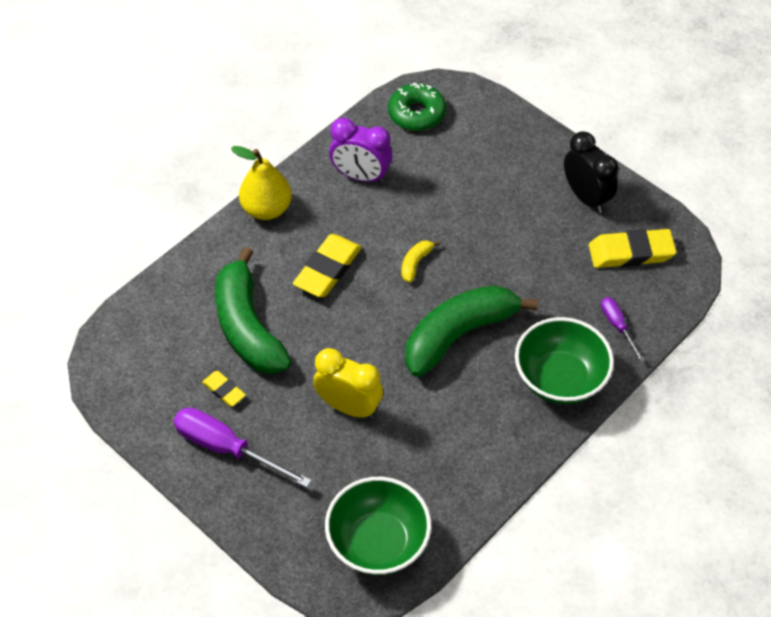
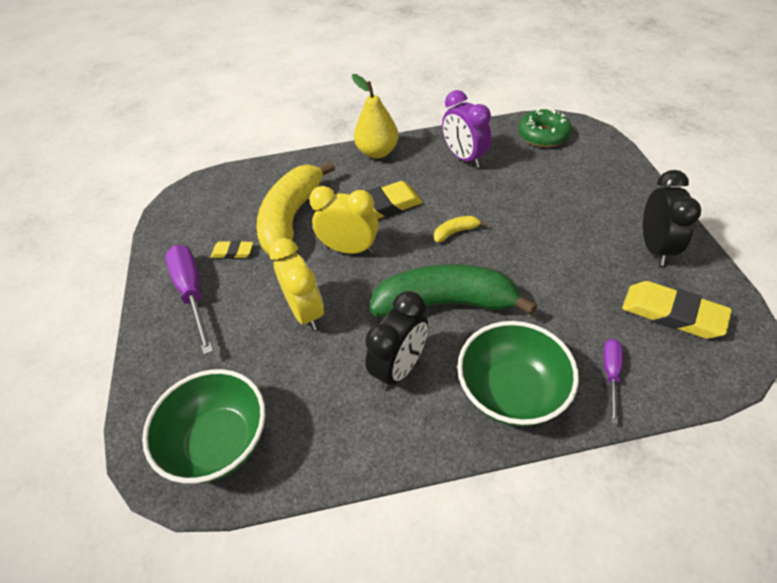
camera: 40 degrees right, 5 degrees down
(224, 390) = (233, 252): yellow eraser -> yellow eraser turned 75 degrees counterclockwise
(248, 327) = (291, 218): green banana -> yellow banana
(334, 329) = (349, 249): none -> yellow clock
(466, 408) = (400, 368): none -> black clock

